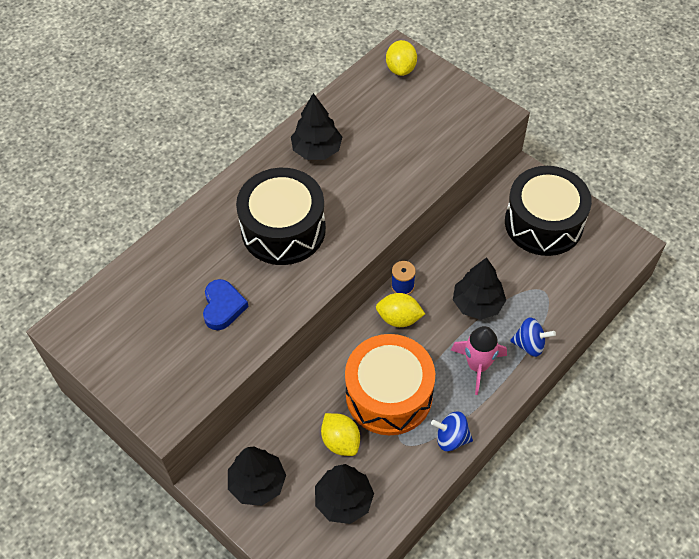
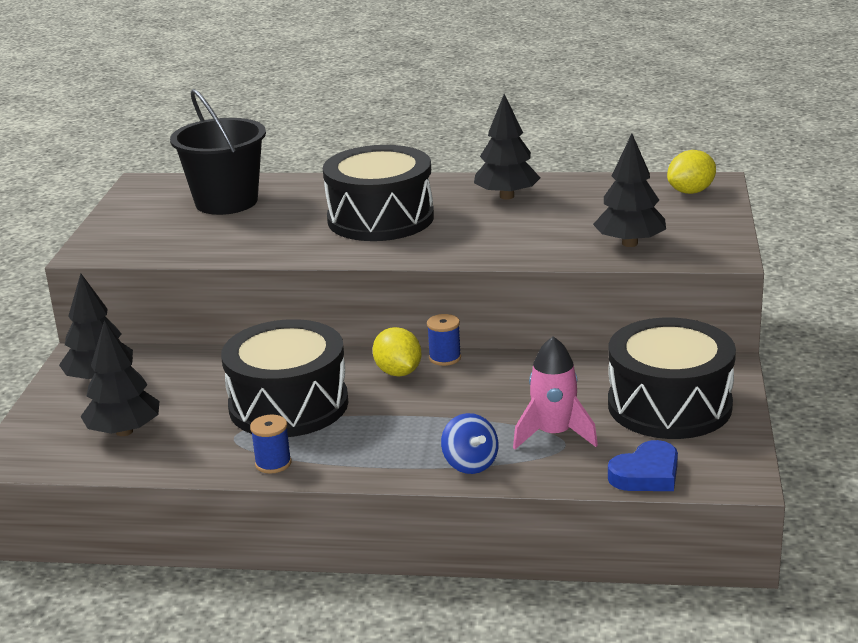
camera: 55 degrees right, 30 degrees down
(161, 296) = (226, 202): none -> black bucket
(223, 307) = (248, 228): blue heart -> blue heart (646, 474)
(341, 441) = (197, 401): yellow lemon -> none
(389, 395) = (288, 405): orange drum -> black drum
(451, 438) = (273, 463): blue spinning top -> blue spool
(477, 304) = (483, 409): black tree -> black tree (630, 243)
(477, 366) = (394, 442): pink rocket -> pink rocket (554, 434)

